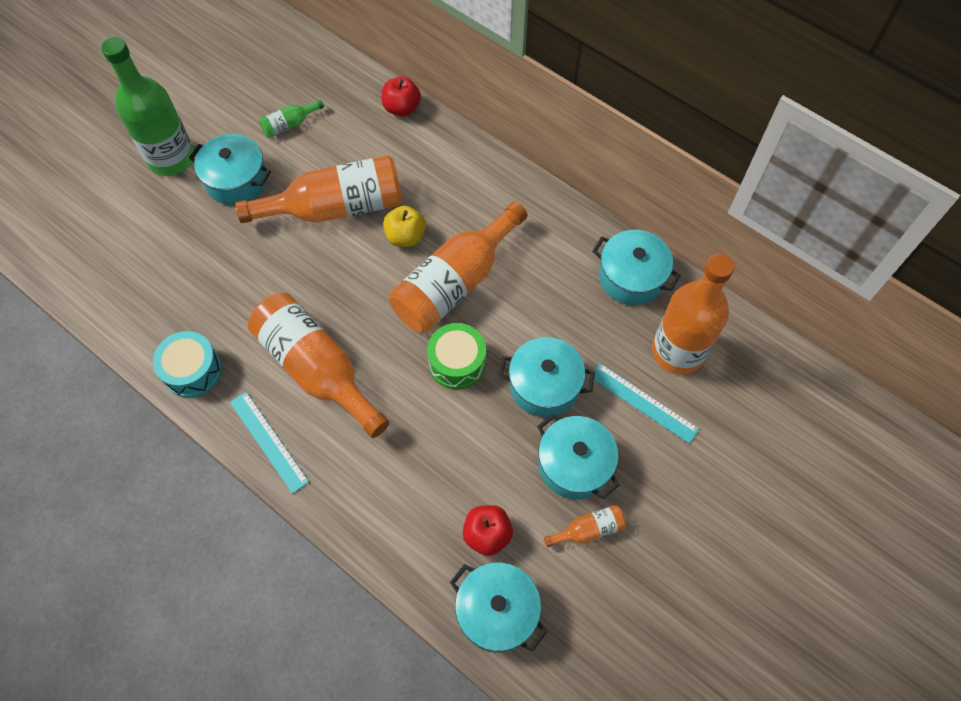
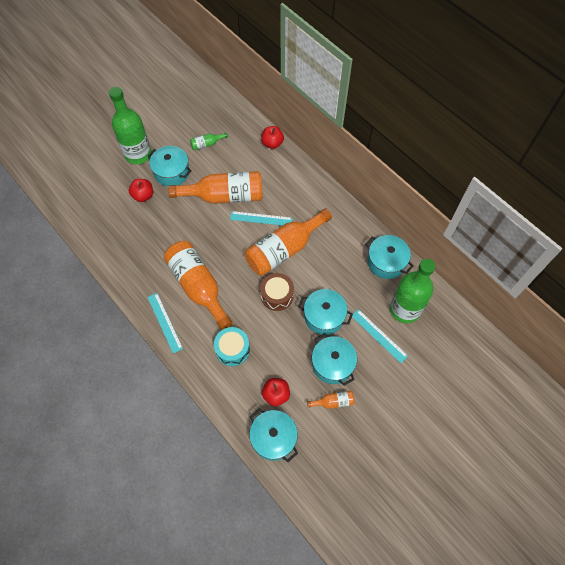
camera: 10 degrees right, 0 degrees up
(192, 371) = (130, 276): turquoise drum -> turquoise drum (232, 349)
(193, 228) = (143, 196): none -> red apple
(405, 236) = (261, 219): yellow apple -> turquoise ruler
(457, 362) = (277, 295): green drum -> brown drum
(678, 351) = (404, 309): orange bottle -> green bottle

